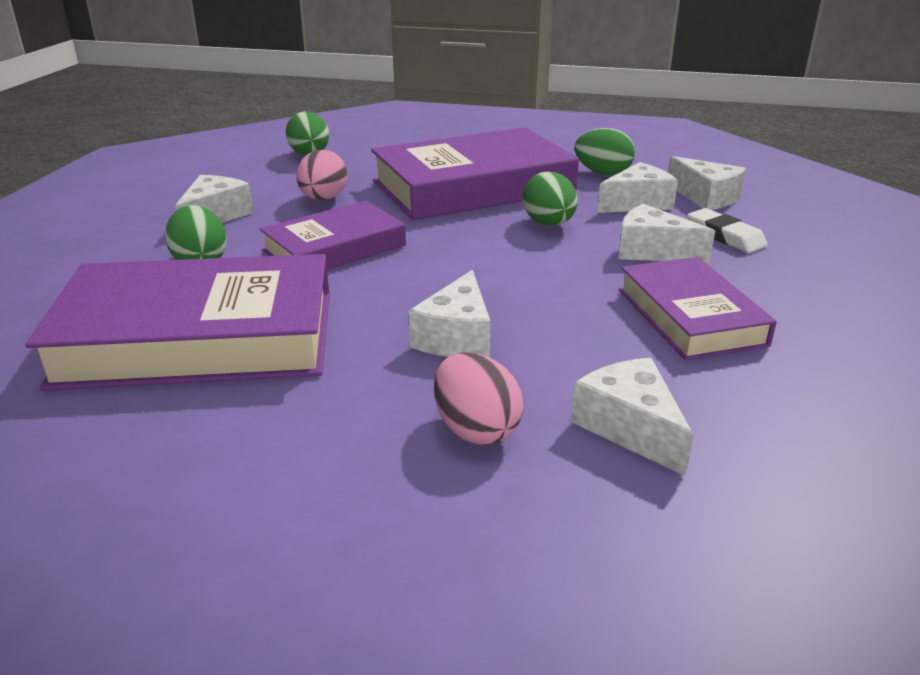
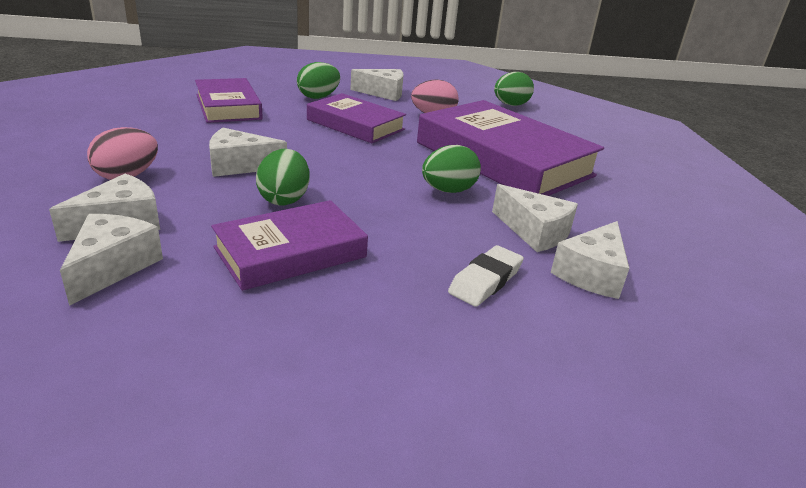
camera: 70 degrees right, 0 degrees up
(199, 338) = (228, 107): purple book -> purple book, size x0.59
(602, 173) = (600, 214): green egg -> green egg (284, 199)
(652, 251) = (420, 237): white cheese -> white cheese (112, 267)

